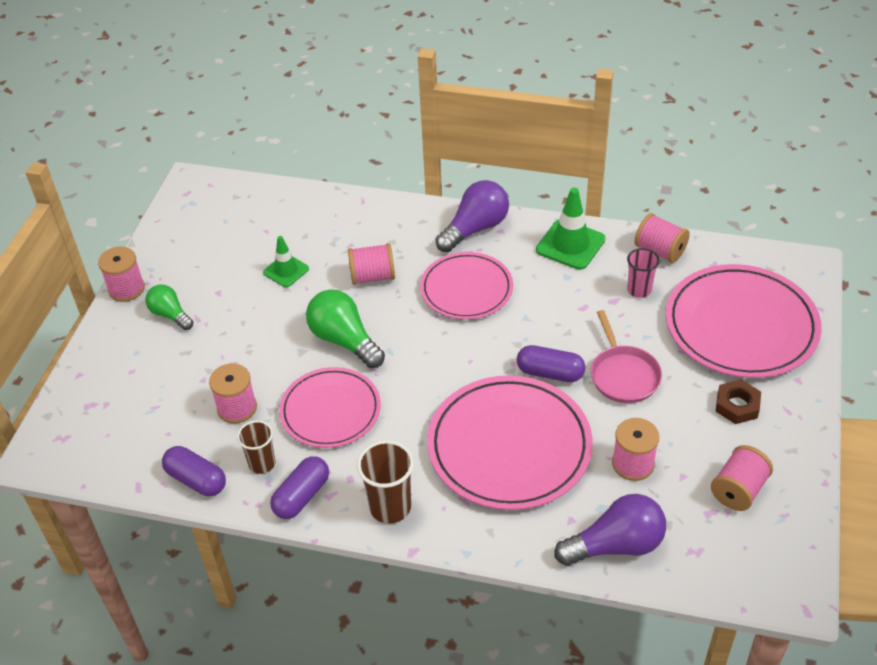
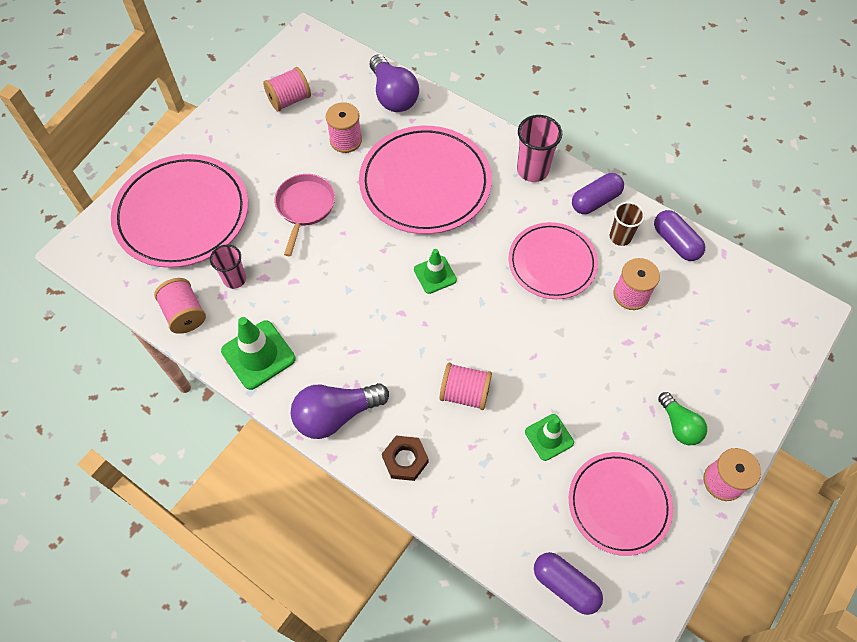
camera: 160 degrees left, 15 degrees up
(344, 340) = (517, 328): green light bulb -> none
(390, 507) = (532, 170): brown cup -> pink cup
(448, 358) = (435, 275): none -> green traffic cone
(466, 289) = (383, 341): pink plate -> pink plate (619, 504)
(550, 373) = (360, 230): purple capsule -> purple capsule (565, 585)
(615, 545) = (393, 95): purple light bulb -> purple light bulb turned 120 degrees counterclockwise
(737, 405) = (241, 153): brown nut -> brown nut (405, 460)

